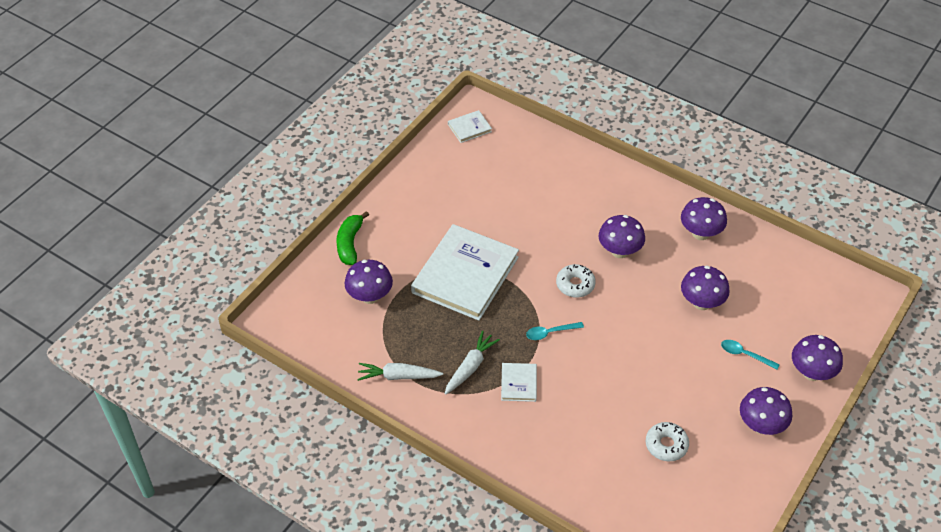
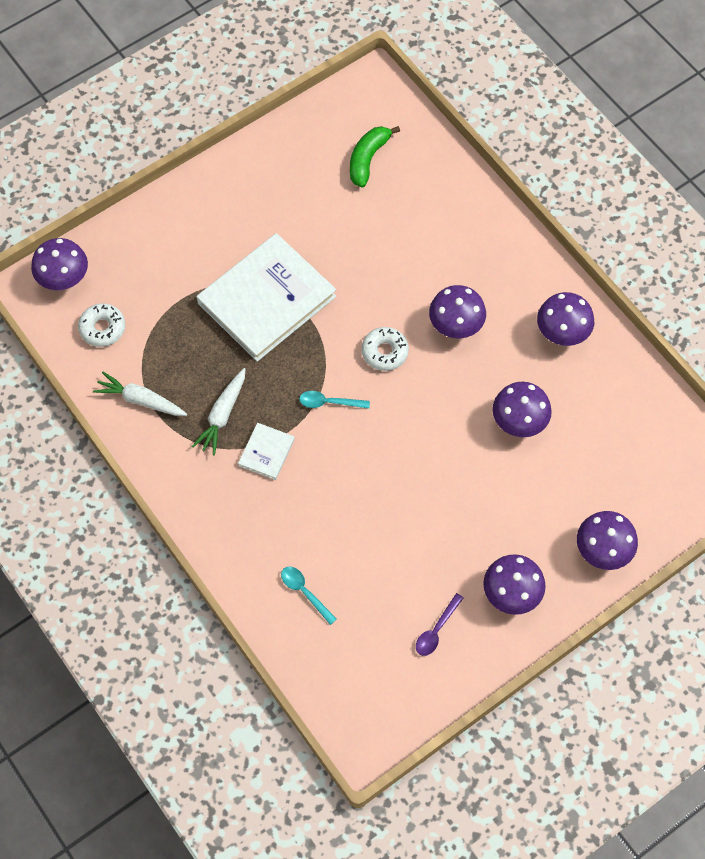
camera: 20 degrees right, 15 degrees up
(350, 244) = (156, 219): green banana -> green banana (368, 159)
(370, 296) = (151, 293): purple mushroom -> purple mushroom (64, 279)
(469, 128) = (356, 109): white book -> none
(470, 367) = (222, 415): white carrot -> white carrot turned 150 degrees clockwise
(666, 445) = (394, 580): white donut -> white donut (102, 328)
(718, 471) = (436, 630): none -> purple spoon
(744, 354) = (536, 502): turquoise spoon -> turquoise spoon (304, 592)

